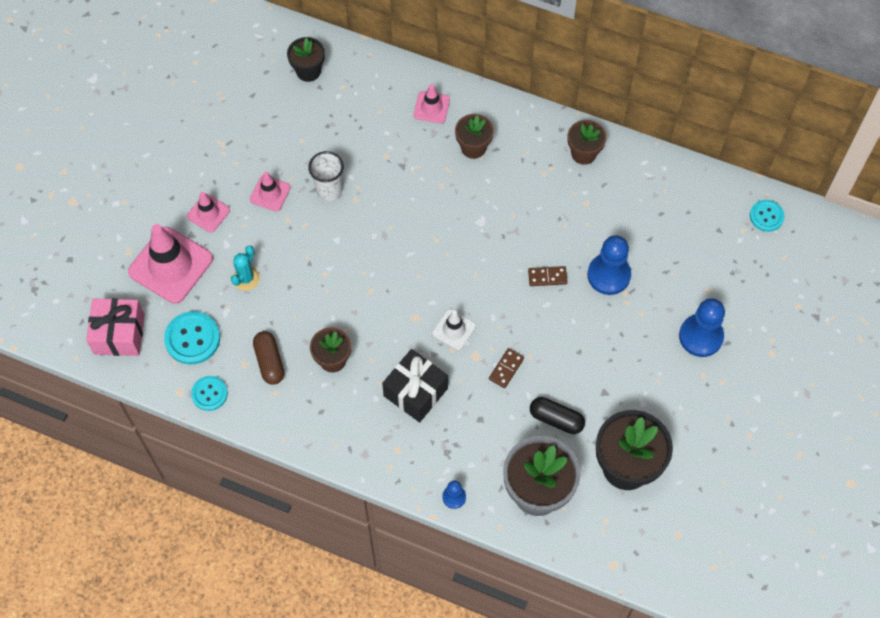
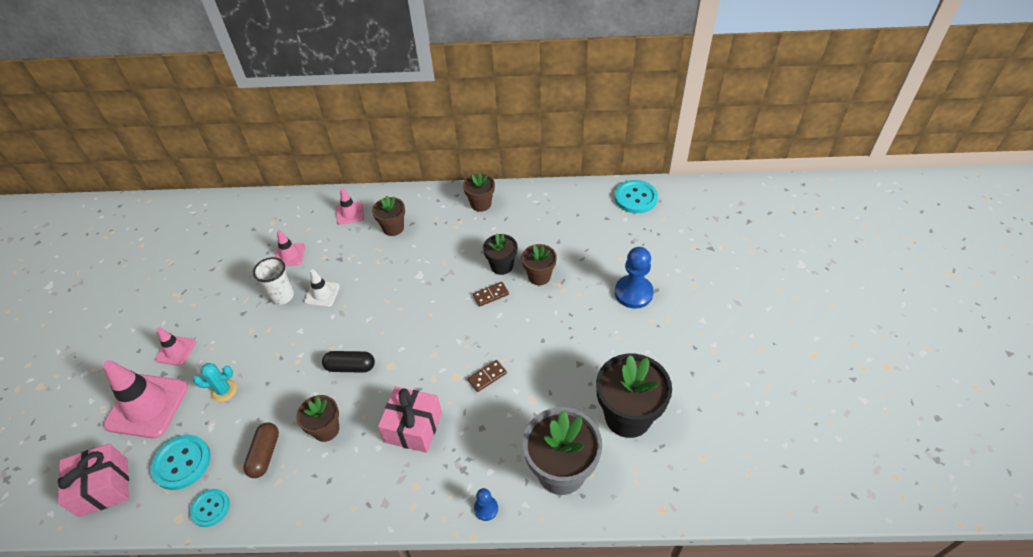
camera: 20 degrees left, 15 degrees down
(246, 278) = (224, 391): turquoise cactus -> turquoise cactus turned 75 degrees clockwise
(269, 362) = (265, 454): brown capsule -> brown capsule turned 45 degrees clockwise
(270, 193) = (230, 316): pink traffic cone -> pink traffic cone (289, 255)
(308, 71) = (241, 221): black flower pot -> black flower pot (501, 266)
(415, 392) = (413, 427): black gift -> pink gift
(454, 329) = (428, 363): white traffic cone -> white traffic cone (322, 294)
(506, 369) = (487, 377): brown domino -> brown domino turned 45 degrees clockwise
(556, 419) = (548, 401): black capsule -> black capsule (350, 367)
(608, 275) = (539, 276): blue pawn -> brown flower pot
(766, 216) = (635, 198): turquoise button -> turquoise button, size x1.56

